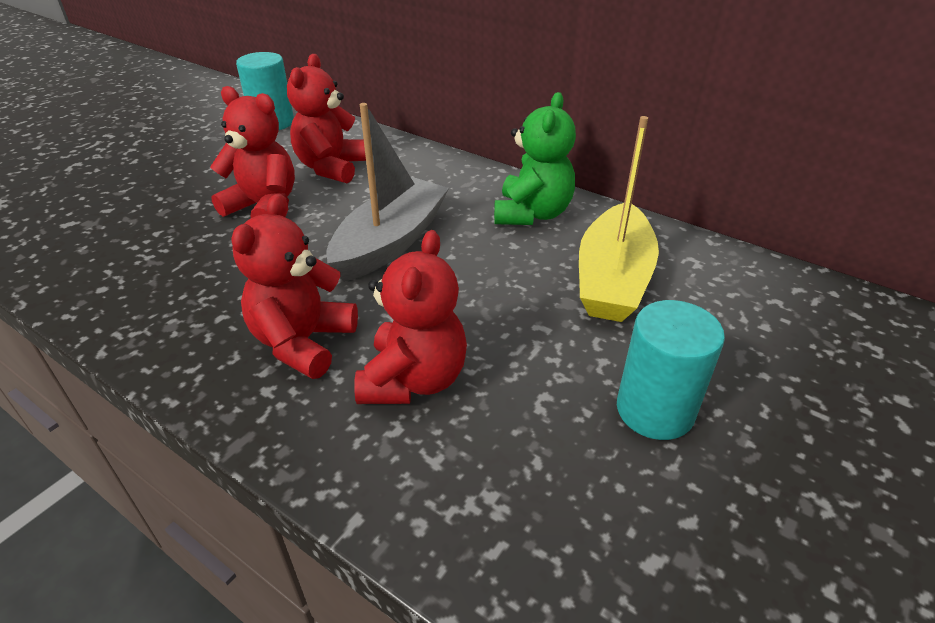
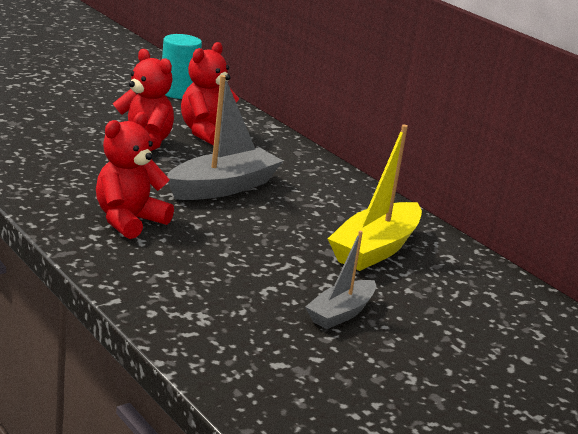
camera: 15 degrees right, 15 degrees down
(413, 380) = (190, 257): red teddy bear -> none
(532, 214) = (346, 199): green teddy bear -> none
(655, 410) = (341, 313): turquoise cylinder -> grey boat

